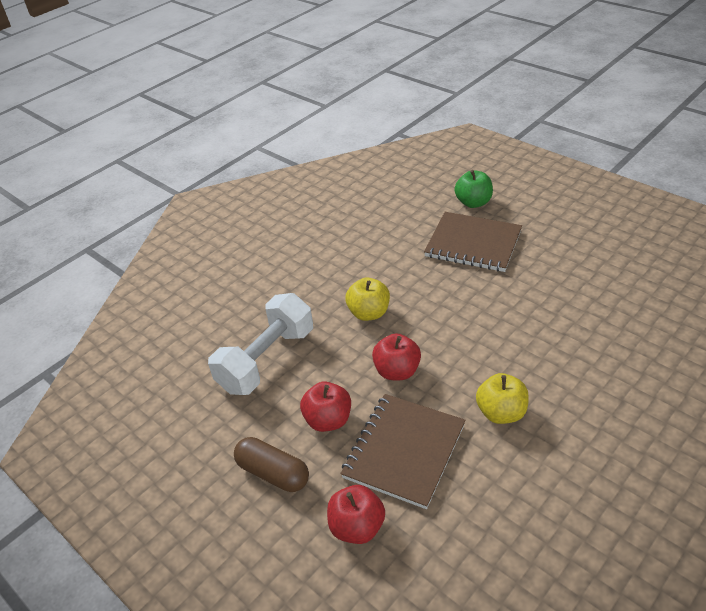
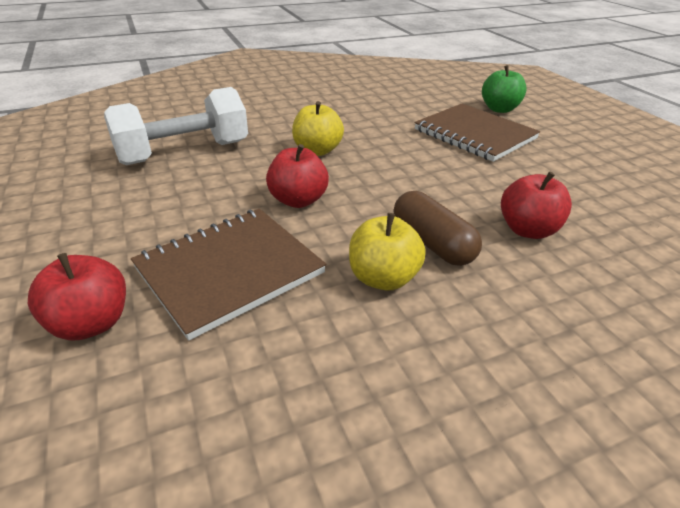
camera: 20 degrees right, 5 degrees down
(273, 473) = (77, 236): brown capsule -> brown capsule (432, 243)
(328, 420) = (183, 214): red apple -> red apple (527, 230)

